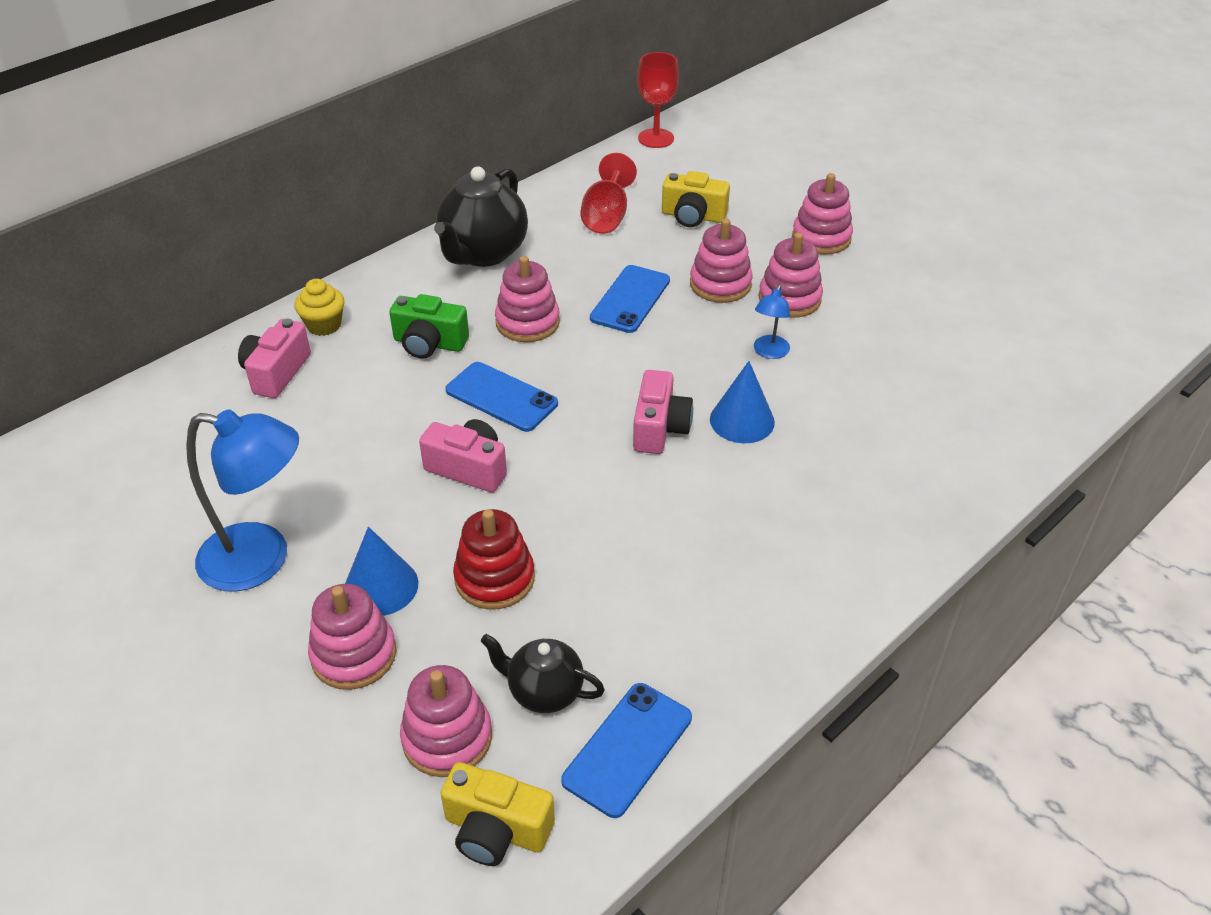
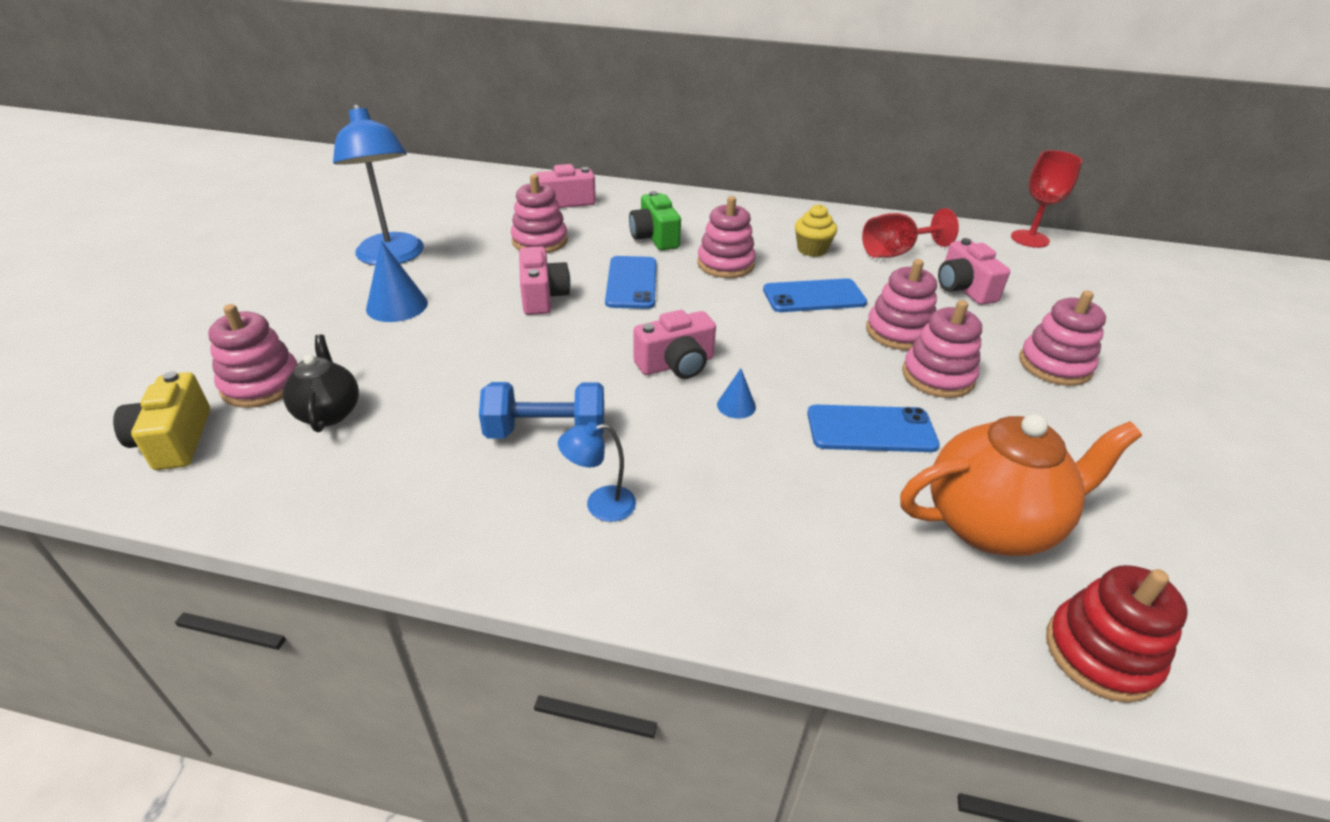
camera: 55 degrees right, 5 degrees down
(324, 325) = (627, 199): yellow cupcake -> yellow cupcake (812, 250)
(354, 655) = (325, 319): pink stacking toy -> pink stacking toy (540, 241)
(483, 253) = (775, 222): black teapot -> none
(494, 578) = (436, 347): red stacking toy -> red stacking toy (1100, 654)
(628, 749) = (284, 480): blue phone -> blue phone (871, 429)
(691, 547) = (546, 432): none -> blue dumbbell
(693, 216) = (964, 289): yellow camera -> pink camera
(742, 420) = (736, 405): blue cone -> blue cone, size x0.56
(769, 352) = (847, 390): blue lamp -> blue lamp (600, 505)
(948, 368) = (990, 524): none -> orange teapot

